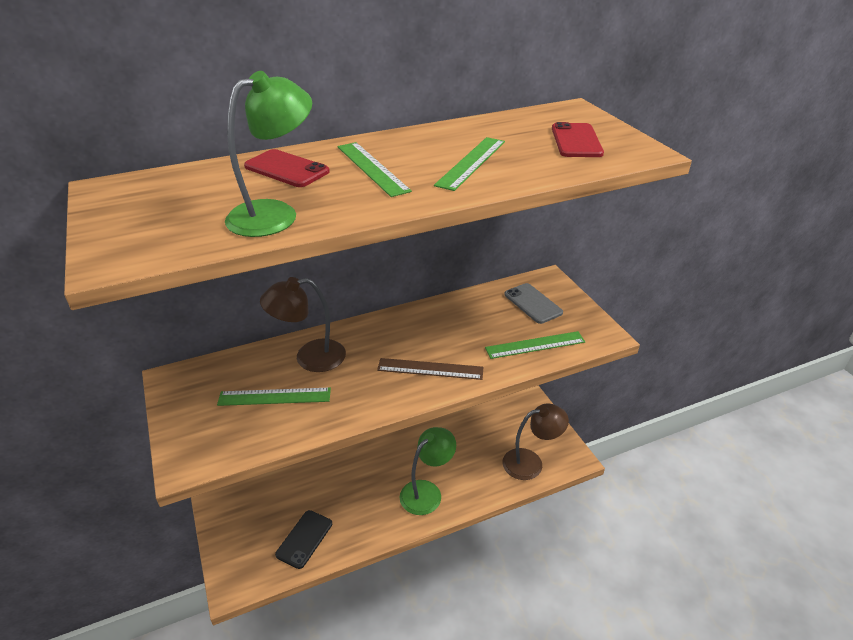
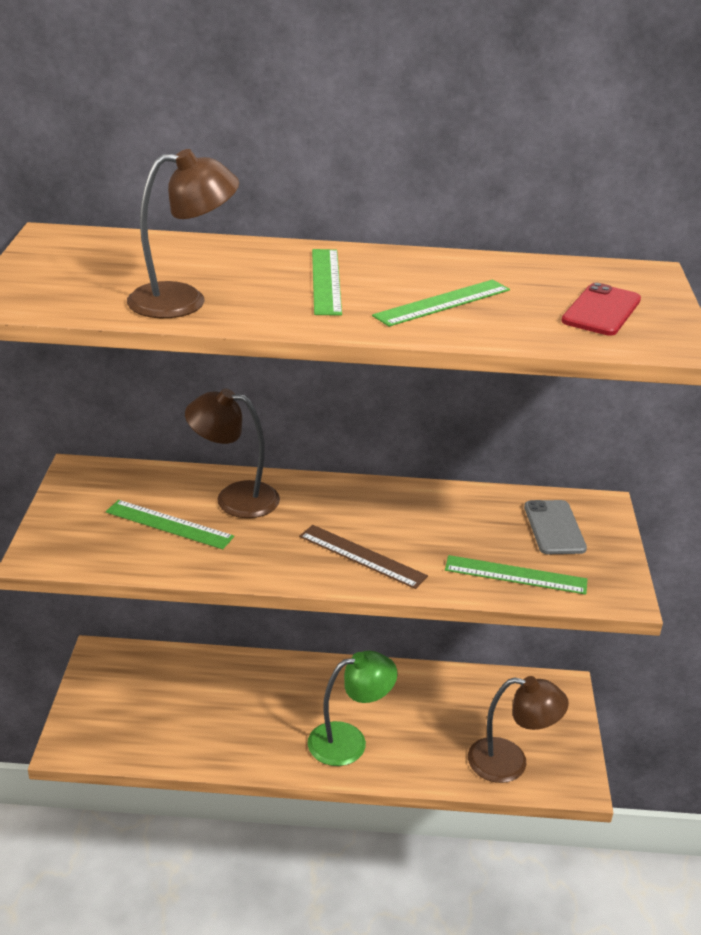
camera: 25 degrees right, 5 degrees down
(275, 214) = (183, 300): green lamp -> brown lamp
(286, 169) = (237, 260): red phone -> none
(304, 539) = (172, 731): black phone -> none

